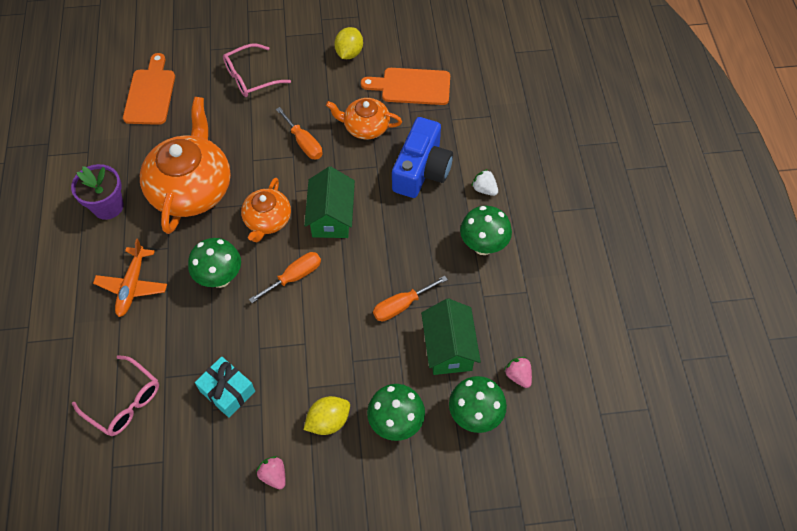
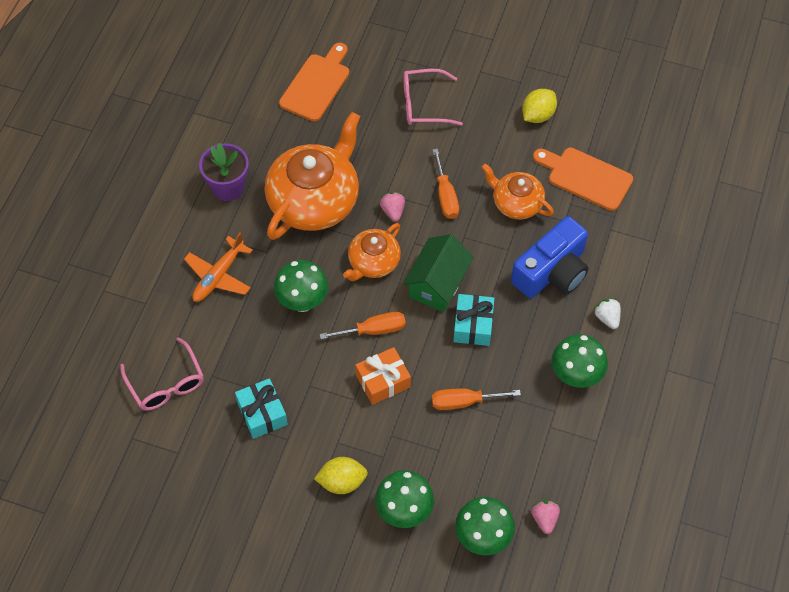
camera: 25 degrees right, 0 degrees up
(274, 475) = (270, 509): pink strawberry -> pink strawberry (393, 211)
(323, 317) = (383, 381): none -> orange gift
(378, 239) = (473, 325): none -> turquoise gift
(448, 348) = (489, 463): green house -> none

